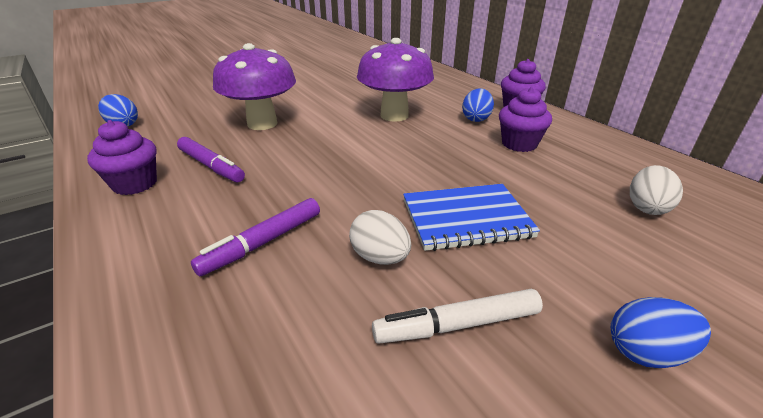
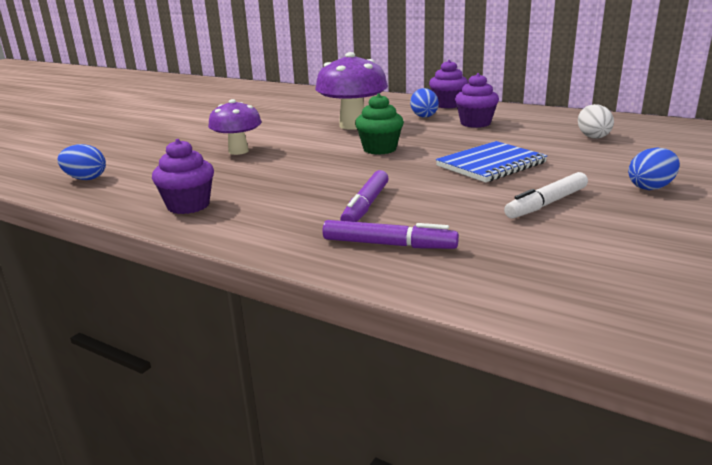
camera: 25 degrees left, 10 degrees down
(211, 166) = (241, 182): purple marker -> purple marker (389, 244)
(262, 124) = (238, 151): purple mushroom -> purple mushroom, size x0.66
(379, 156) = (379, 149): none -> green cupcake
(380, 257) = (460, 192): white egg -> none

